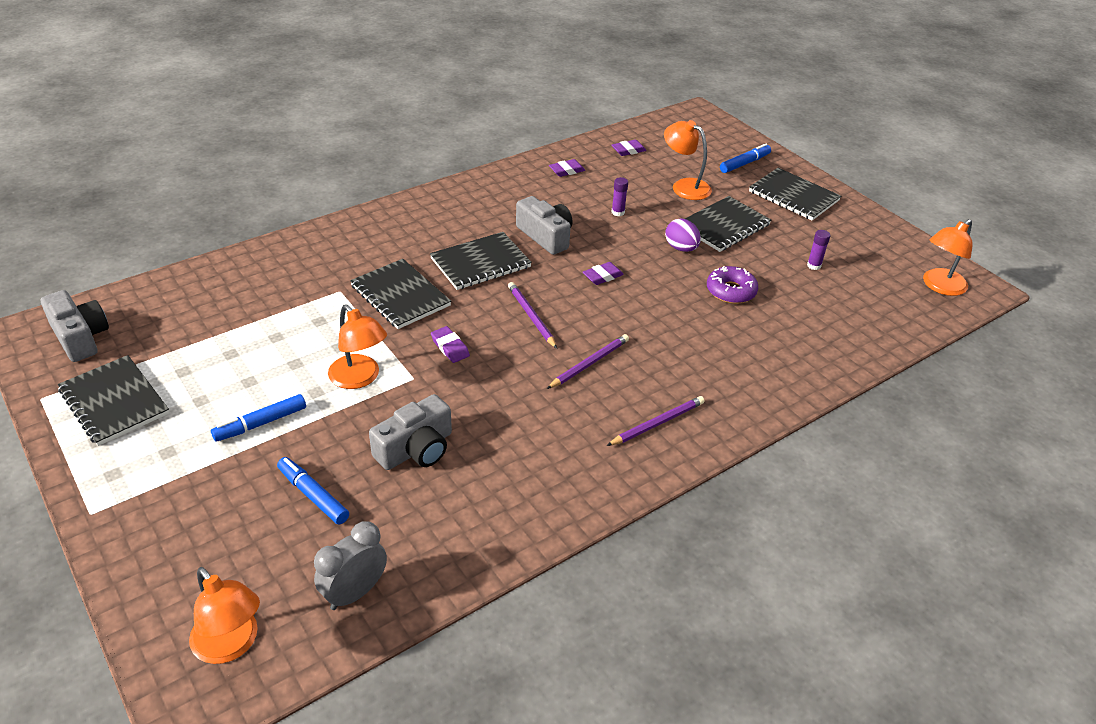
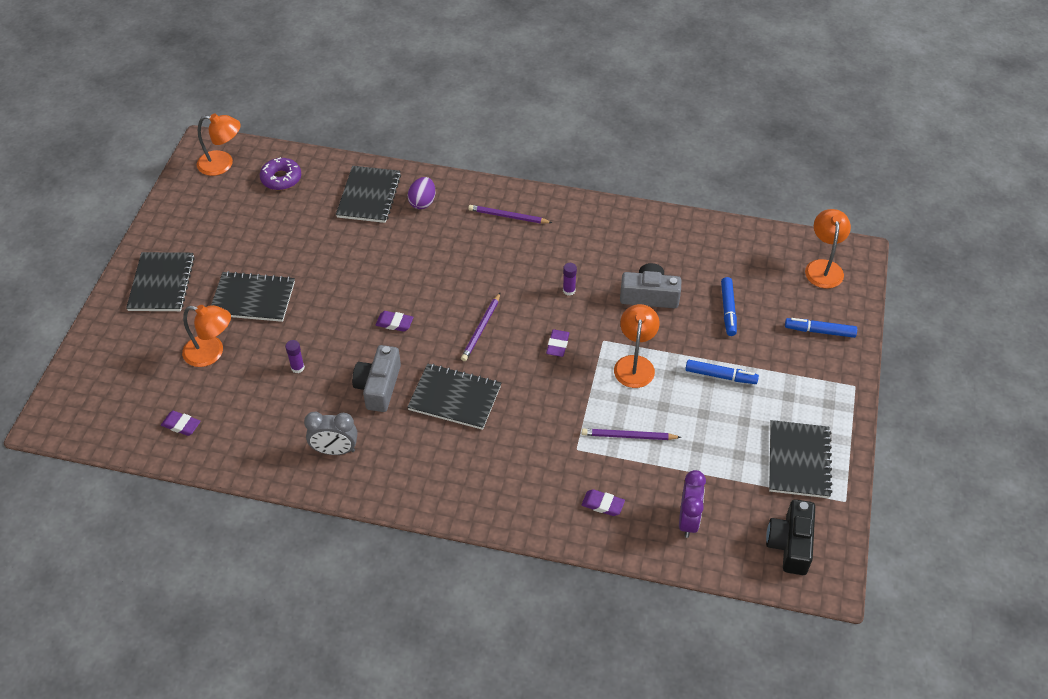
camera: 130 degrees left, 10 degrees up
(80, 337) = (790, 544): grey camera -> black camera
(192, 302) = (688, 520): none -> purple clock
(355, 593) = (749, 250): grey clock -> grey clock (335, 450)
(400, 296) = (541, 411): black notebook -> black notebook (369, 196)
(566, 171) = (263, 442): purple eraser -> purple eraser (603, 504)
(589, 363) = (493, 273): purple pencil -> purple pencil (628, 436)
(681, 248) = (311, 304): purple egg -> purple egg (422, 202)
(684, 186) = (211, 353): orange lamp -> orange lamp turned 75 degrees counterclockwise
(731, 291) = (339, 252): purple donut -> purple donut (281, 178)
(744, 163) = (130, 338): blue marker -> blue marker (819, 331)
(814, 265) = (260, 229): purple glue stick -> purple glue stick (569, 290)

